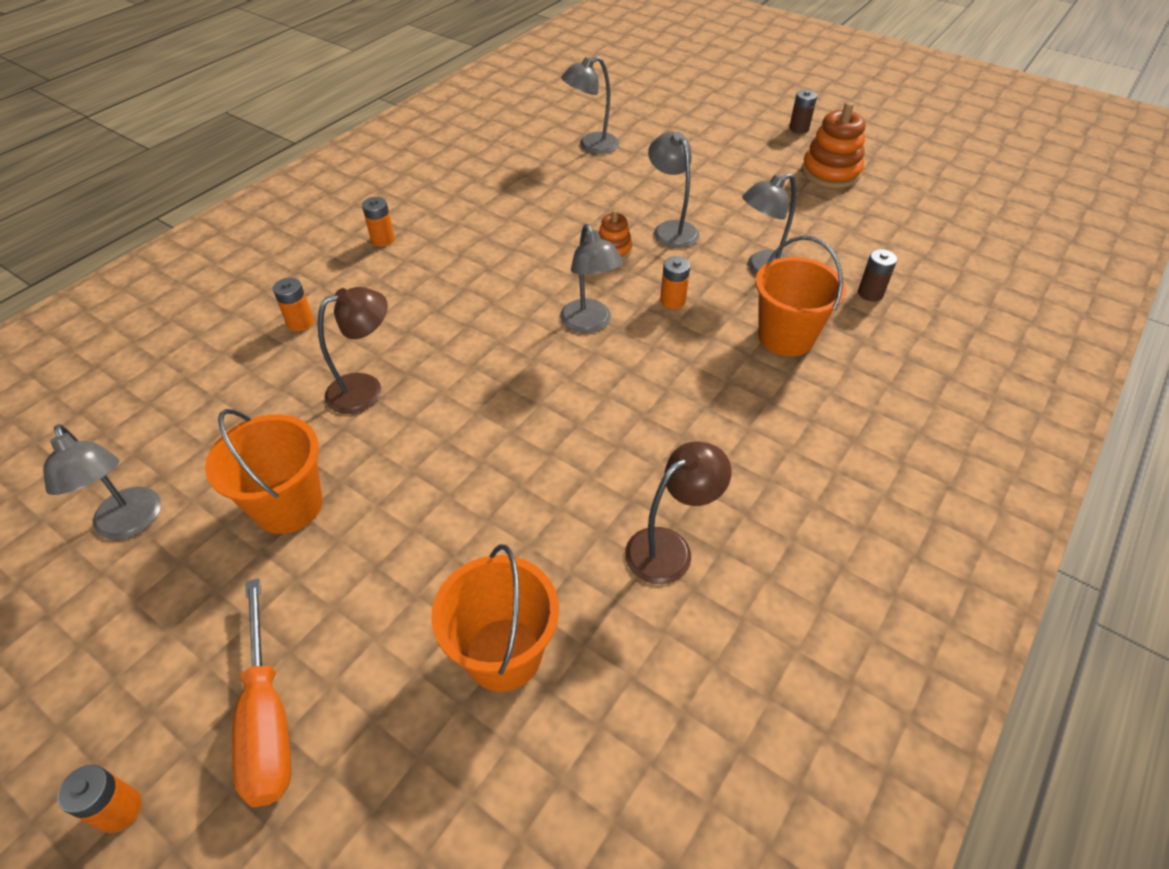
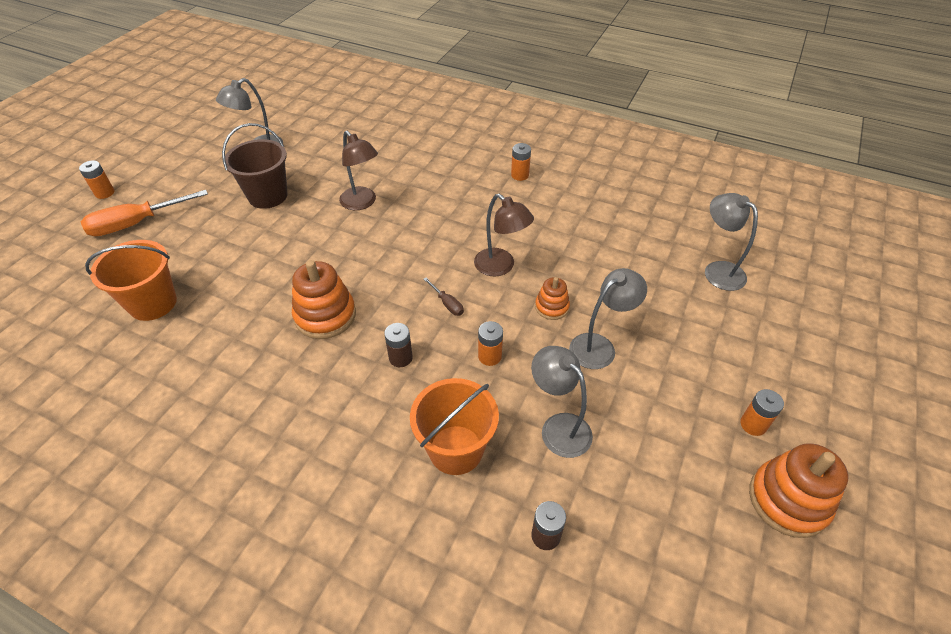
camera: 80 degrees right, 0 degrees up
(288, 505) = (268, 196): orange bucket -> brown bucket
(300, 322) = (420, 161): orange battery -> orange battery (753, 424)
(583, 434) = (325, 316): none -> orange stacking toy
(589, 324) = (447, 304): grey lamp -> brown screwdriver
(669, 548) = (218, 376): brown lamp -> brown lamp (500, 267)
(799, 128) = (880, 463): brown battery -> brown battery (400, 358)

